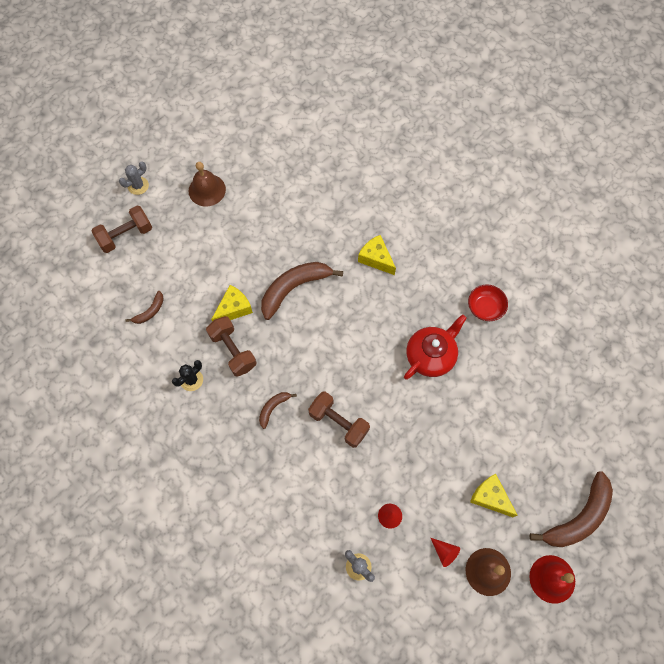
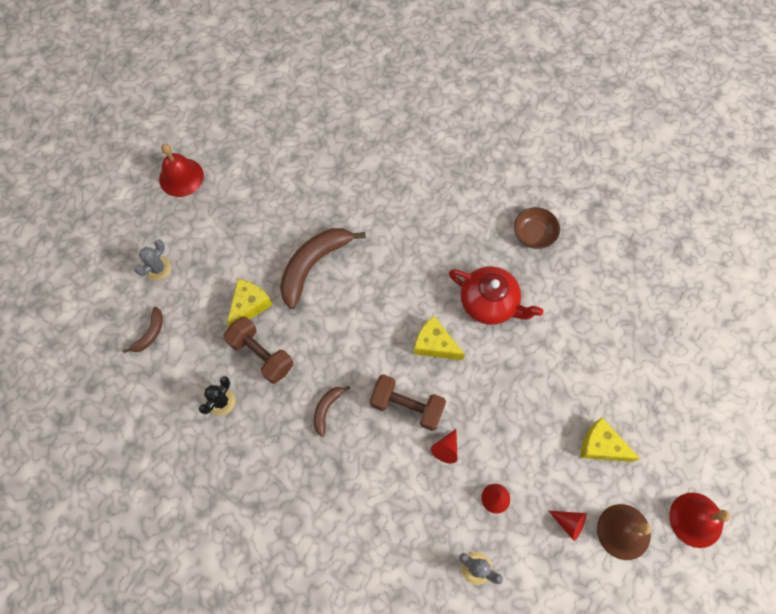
camera: 15 degrees left, 0 degrees up
(125, 235) = (98, 252): brown dumbbell -> none
(138, 186) = (98, 191): grey cactus -> grey cactus (158, 268)
(207, 190) = (181, 177): brown bell -> red bell
(361, 465) = (446, 449): none -> red cone
(376, 259) = (397, 209): yellow cheese -> yellow cheese (434, 344)
(431, 355) = (489, 303): red teapot -> red teapot turned 90 degrees clockwise
(485, 307) = (534, 234): red bowl -> brown bowl
(578, 517) = (703, 441): brown banana -> none

